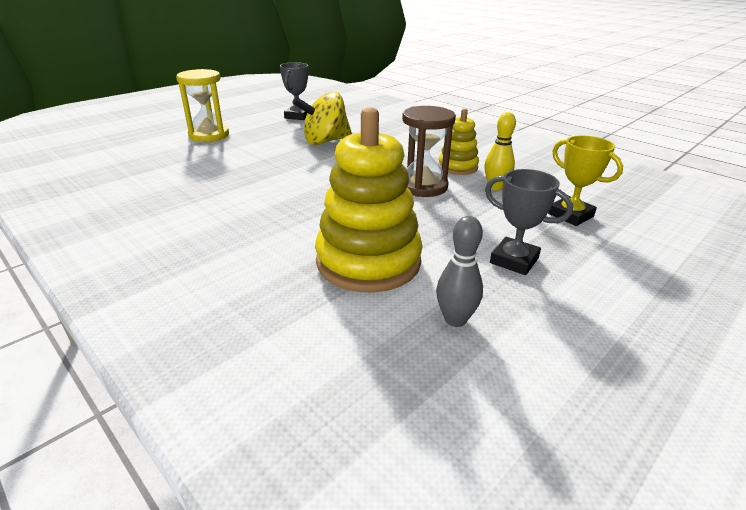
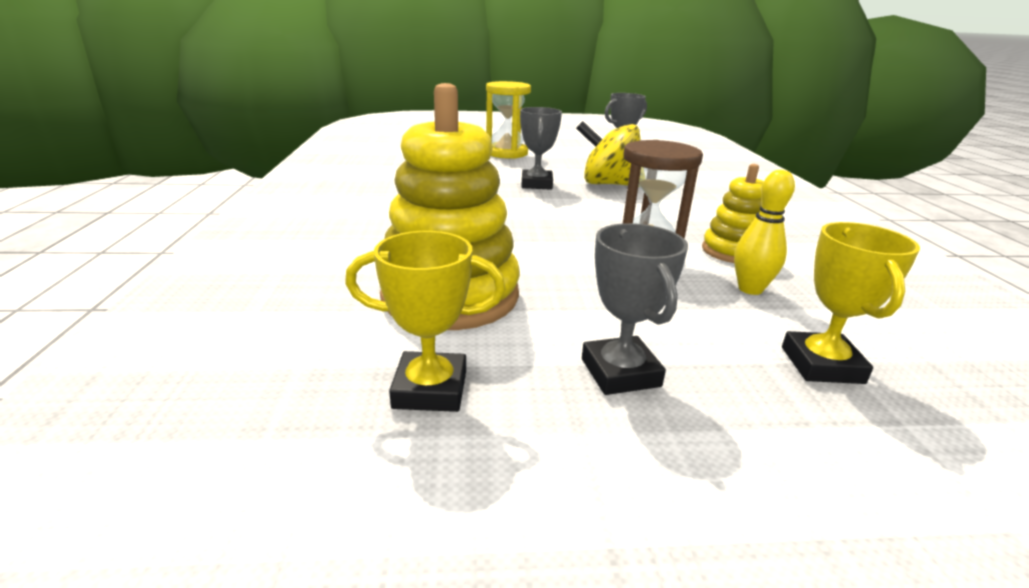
camera: 40 degrees right, 5 degrees down
(279, 157) = (536, 184): none -> grey trophy
(455, 319) = (430, 389): grey bowling pin -> yellow trophy

